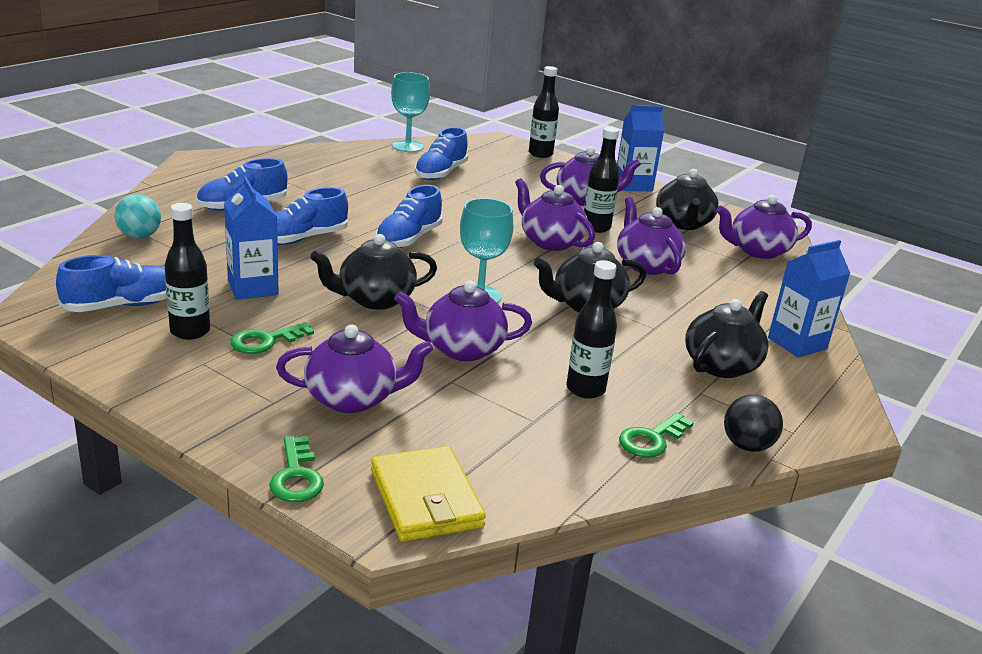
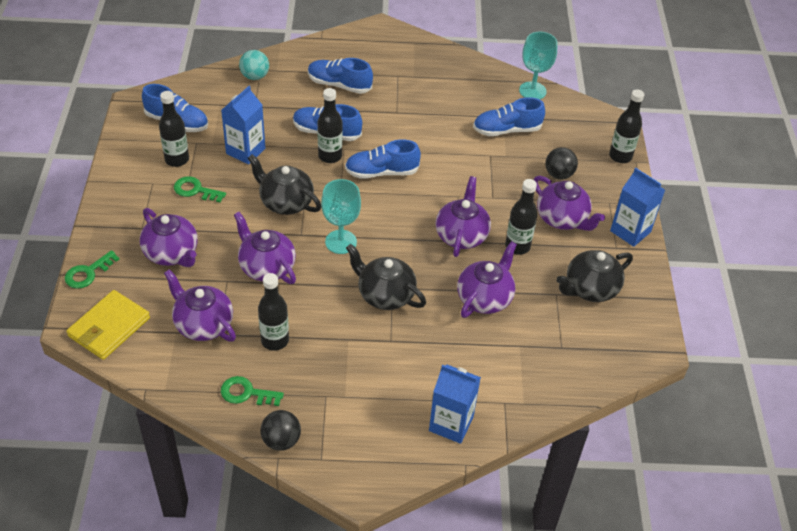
camera: 55 degrees right, 20 degrees up
(342, 251) = (330, 156): none -> black bottle
(528, 179) = (559, 174): none -> black ball
(722, 365) = (374, 393): black teapot -> none
(757, 251) = (593, 350): purple teapot -> purple teapot (203, 324)

